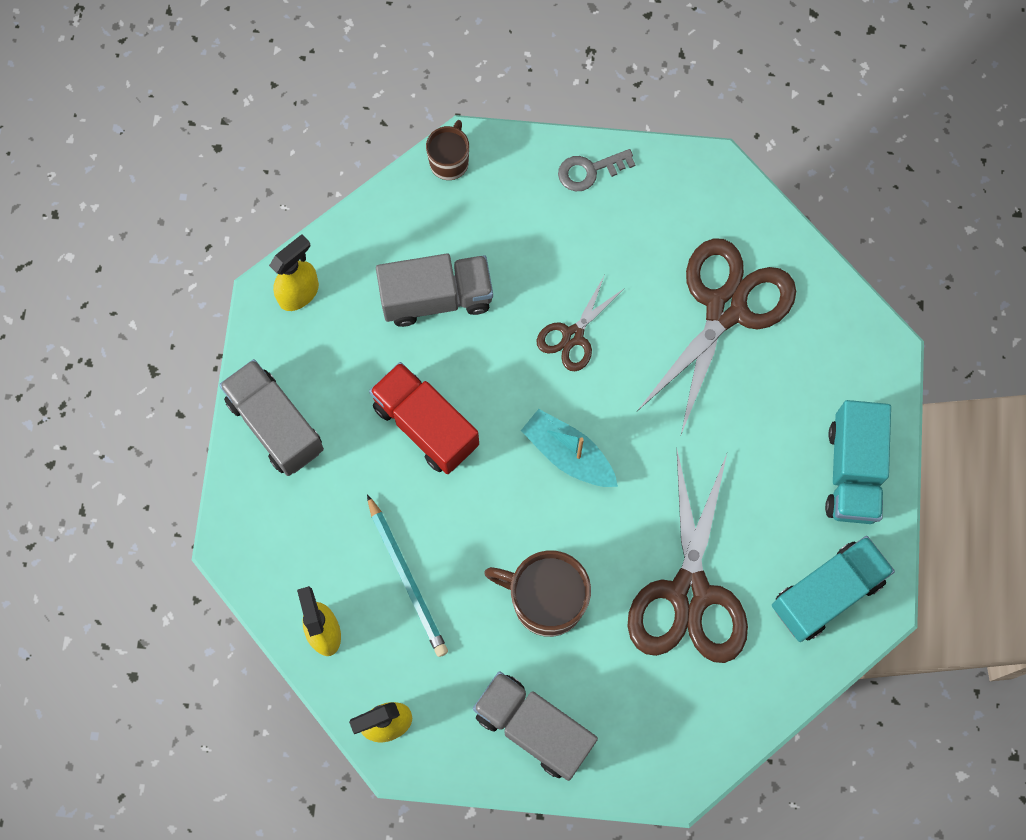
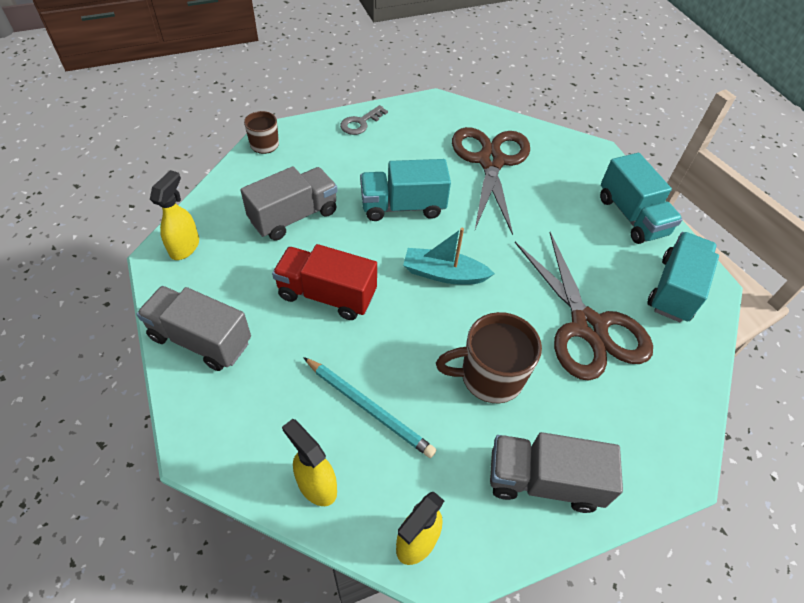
camera: 30 degrees left, 20 degrees down
(572, 336) = (403, 206): brown scissors -> turquoise truck

